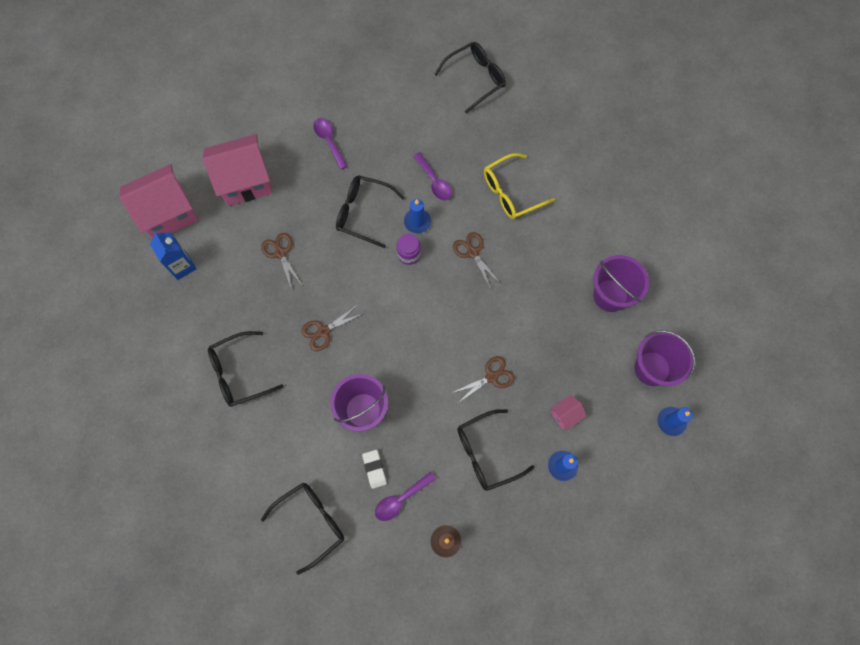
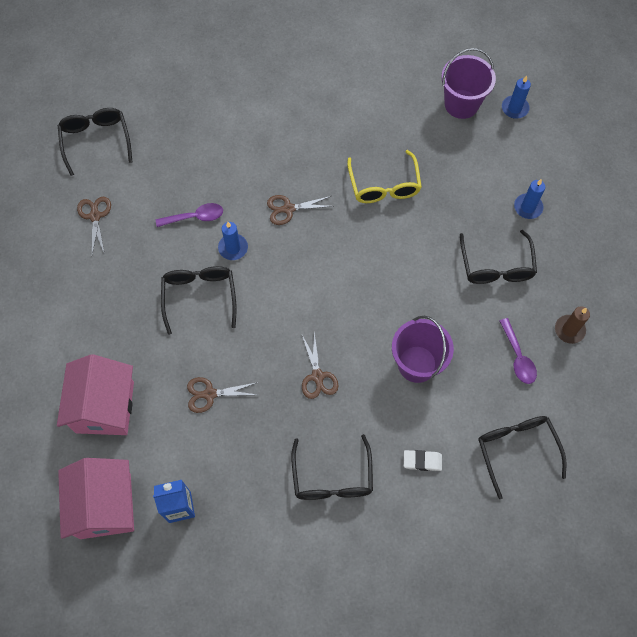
camera: 70 degrees left, 5 degrees down
(329, 141) = (98, 304): purple spoon -> none
(363, 213) = (199, 296): black glasses -> black glasses turned 135 degrees clockwise
(374, 469) = (480, 372): white eraser -> white eraser (422, 461)
(409, 254) = (266, 267): purple jar -> none
(491, 377) = (423, 236): brown scissors -> brown scissors (95, 216)
(511, 192) = (239, 153): yellow glasses -> yellow glasses (384, 186)
(565, 415) = (481, 188): pink house -> none
(610, 295) = (380, 110): purple bucket -> none

